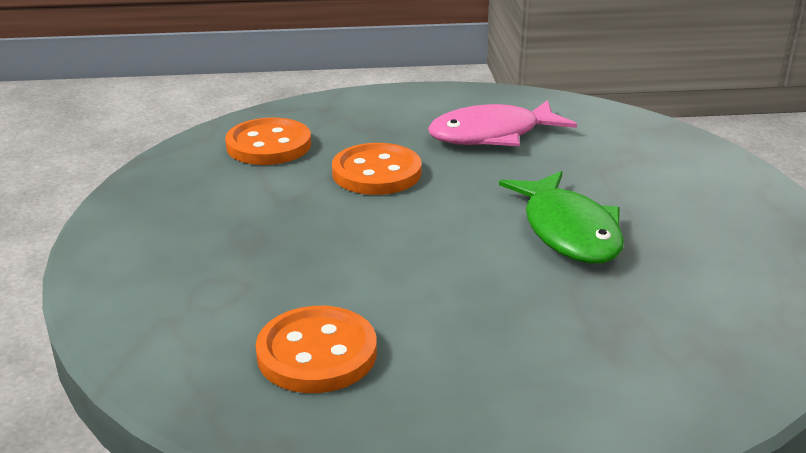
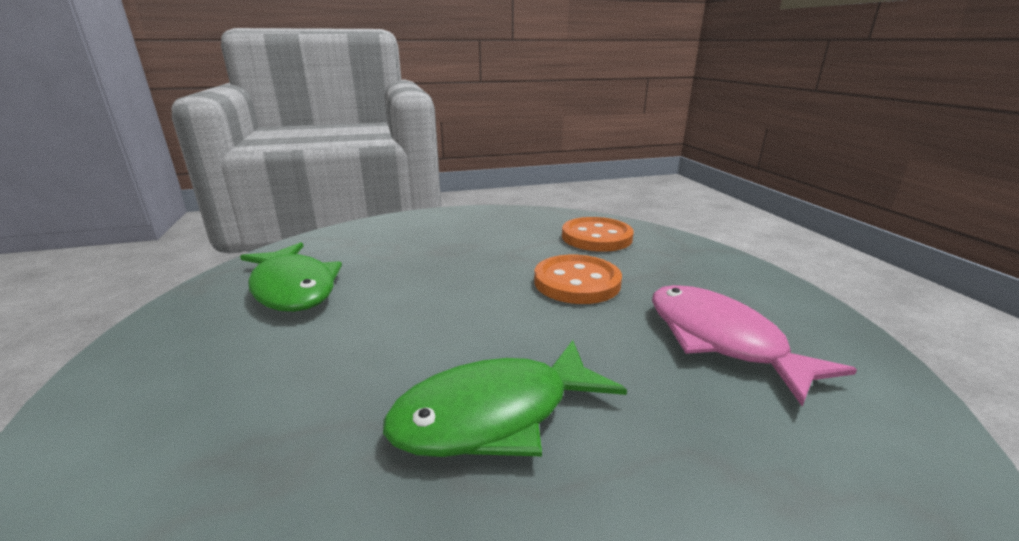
camera: 80 degrees right, 5 degrees down
(317, 353) = (293, 288): orange button -> green fish

